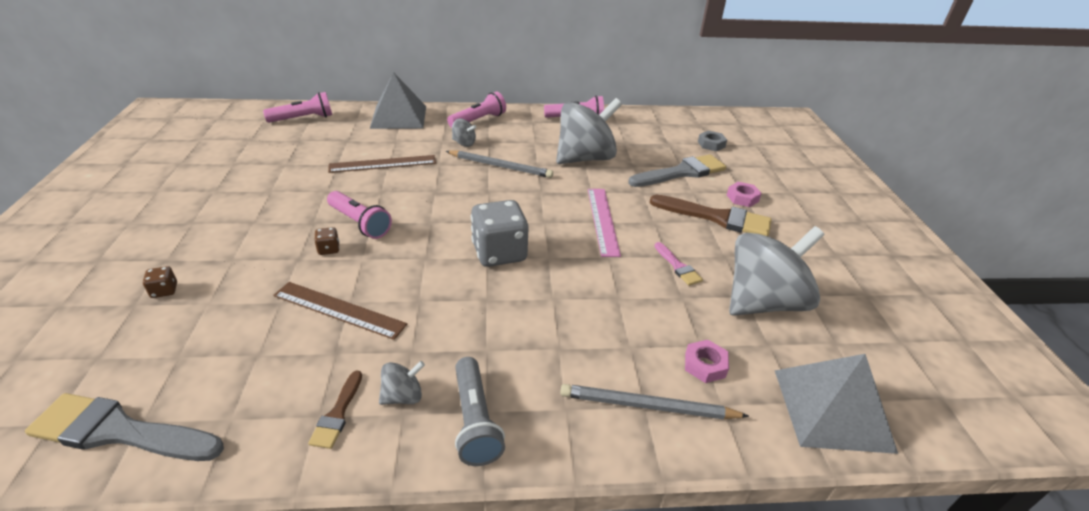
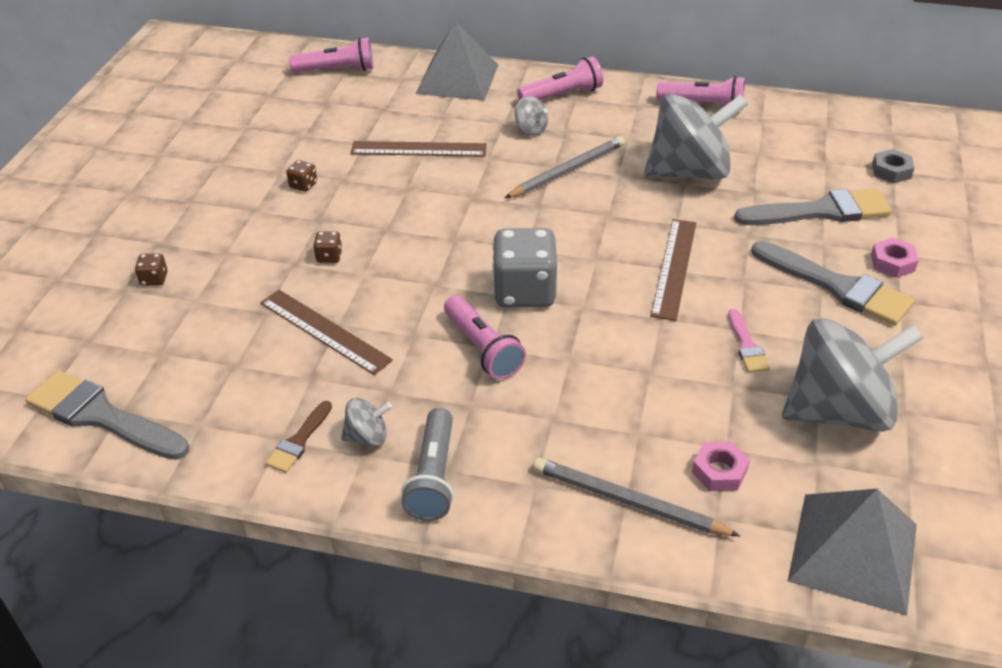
camera: 20 degrees right, 5 degrees up
(293, 199) = (303, 185): none -> brown dice
(360, 223) = (371, 228): pink flashlight -> pink flashlight (482, 348)
(500, 166) = (568, 170): grey pencil -> grey pencil turned 75 degrees counterclockwise
(603, 220) = (674, 268): pink ruler -> brown ruler
(717, 218) = (837, 286): brown brush -> grey brush

